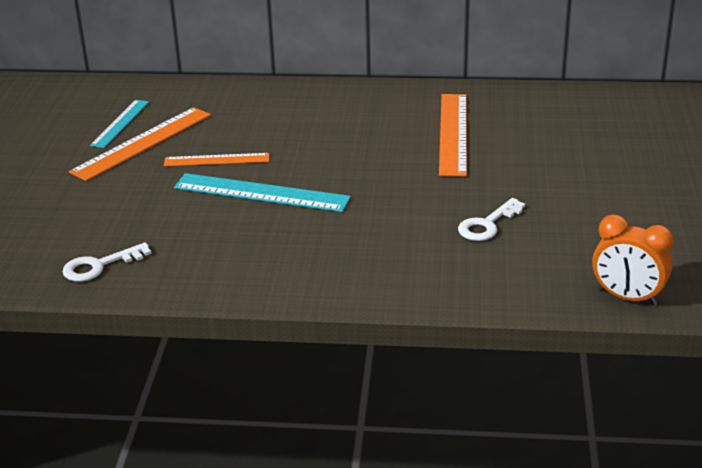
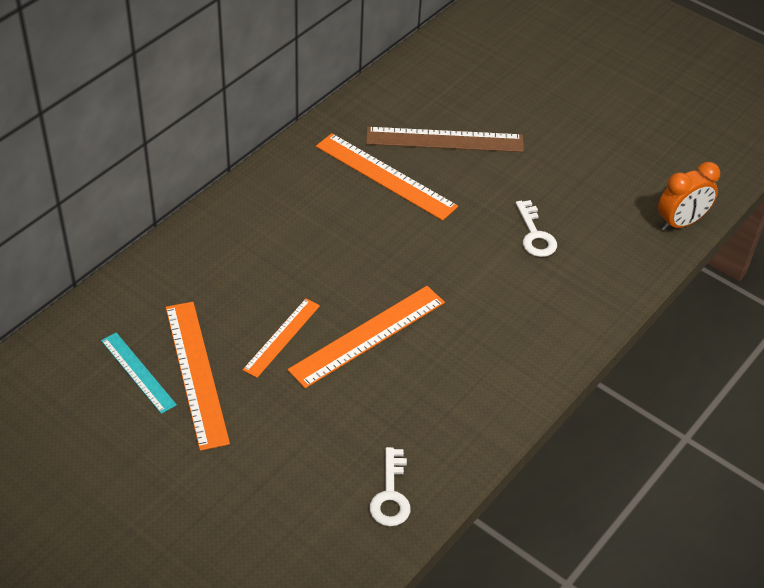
camera: 60 degrees left, 15 degrees up
(261, 193) = (368, 336): turquoise ruler -> orange ruler
(539, 141) = (444, 140): none -> brown ruler

